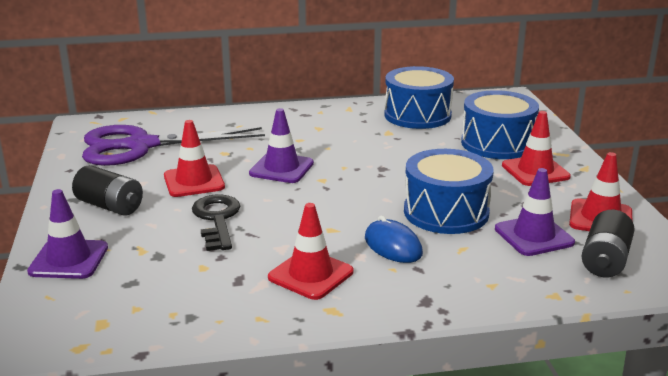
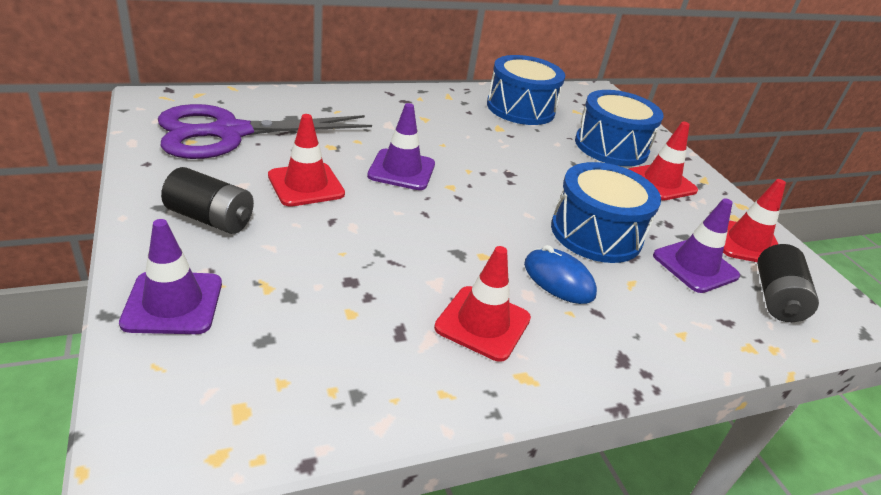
camera: 15 degrees left, 10 degrees up
(217, 219) = (348, 240): black key -> none

